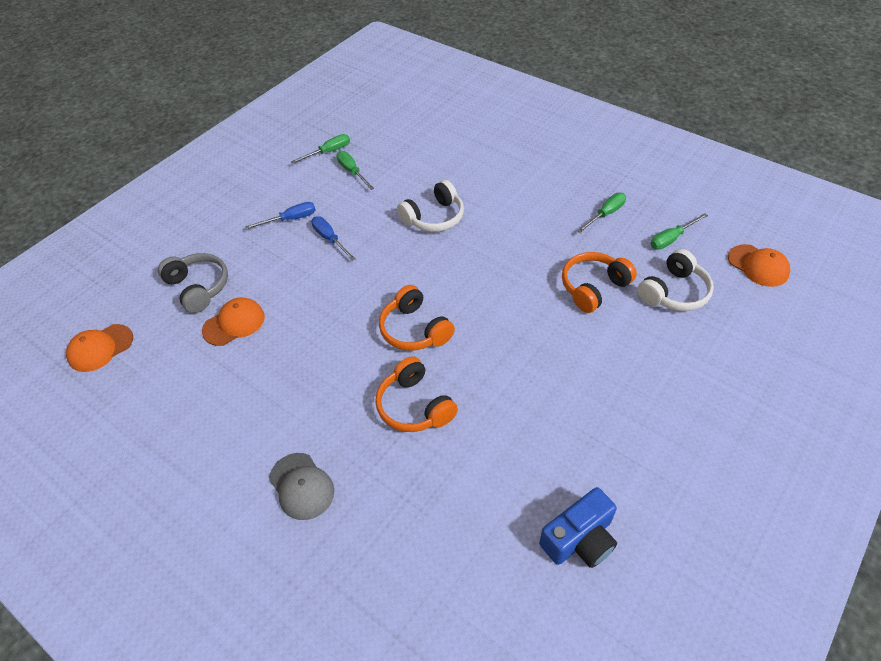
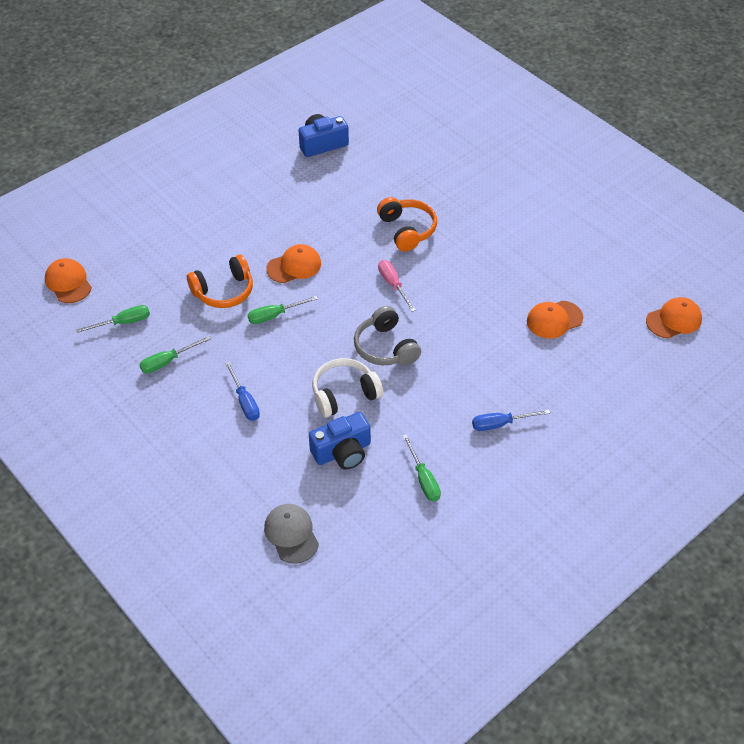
camera: 170 degrees left, 0 degrees up
(198, 288) = (593, 361): grey headphones -> grey headphones (386, 347)
(301, 486) = (496, 197): grey cap -> grey cap (291, 534)
(328, 152) = (449, 519): green screwdriver -> green screwdriver (274, 315)
(330, 239) = (459, 390): blue screwdriver -> blue screwdriver (244, 401)
(415, 329) = (393, 285): orange headphones -> pink screwdriver
(422, 177) = (342, 452): none -> blue camera
(532, 330) = (294, 266): none -> orange cap
(674, 292) = (158, 274): white headphones -> none

